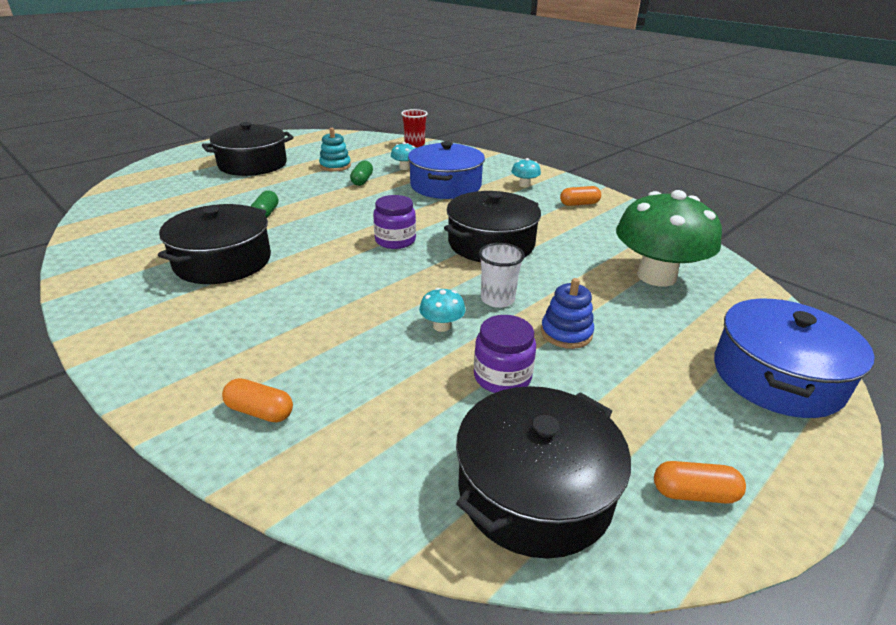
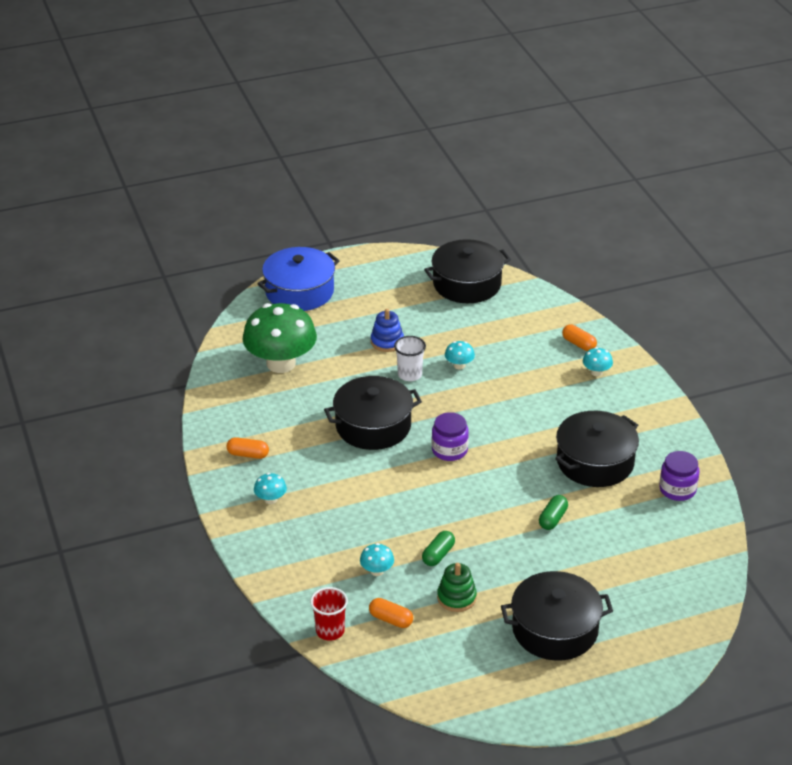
camera: 155 degrees left, 5 degrees up
(223, 367) = (596, 372): none -> turquoise mushroom
(335, 166) = (456, 597): turquoise stacking toy -> green stacking toy
(445, 186) = (354, 520): blue pot -> none
(502, 377) = (445, 328): purple jar -> purple jar (677, 489)
(694, 493) = (402, 266): orange capsule -> orange capsule (391, 619)

